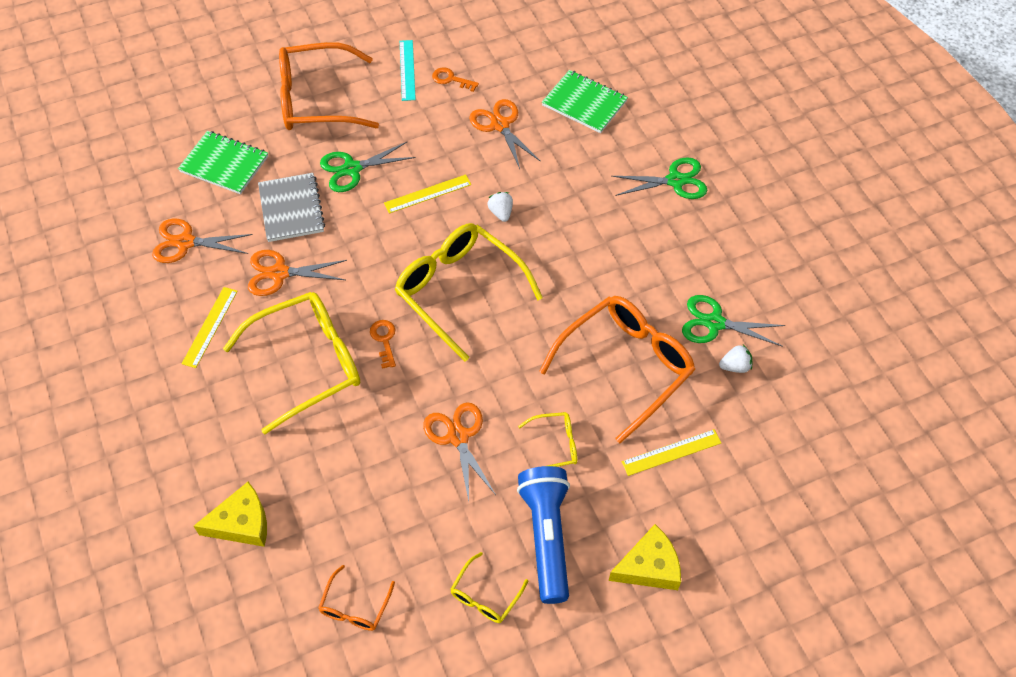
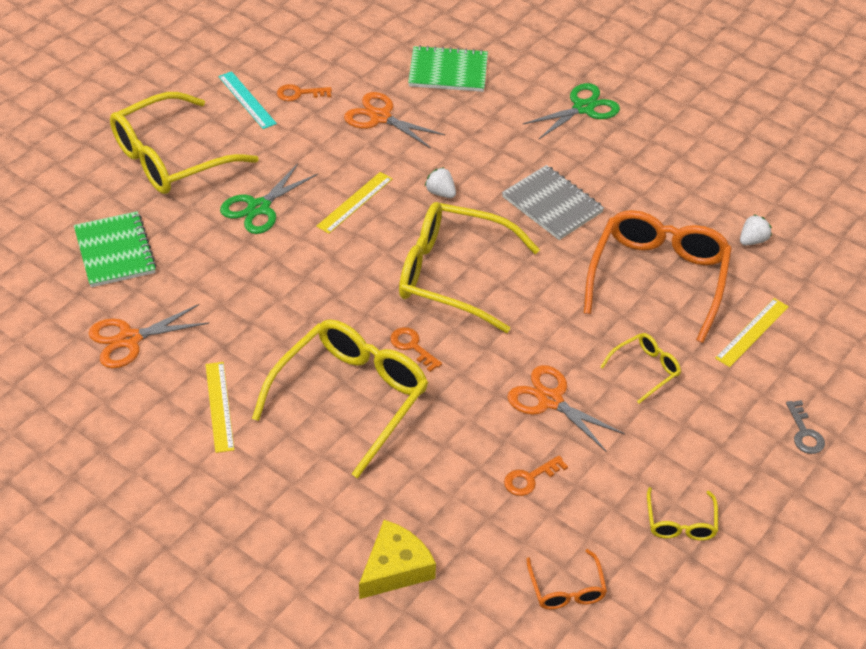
camera: 30 degrees left, 10 degrees down
(224, 164) = (115, 251): green notebook -> green notebook turned 75 degrees clockwise
(279, 273) = (256, 329): orange scissors -> none
(291, 209) = (222, 266): grey notebook -> grey notebook (552, 204)
(316, 100) = (170, 158): orange glasses -> yellow glasses
(394, 497) = (530, 478): none -> orange key
(547, 537) = (697, 449): blue flashlight -> none
(649, 566) = (804, 433): yellow cheese -> grey key
(715, 323) = (708, 212): green scissors -> none

